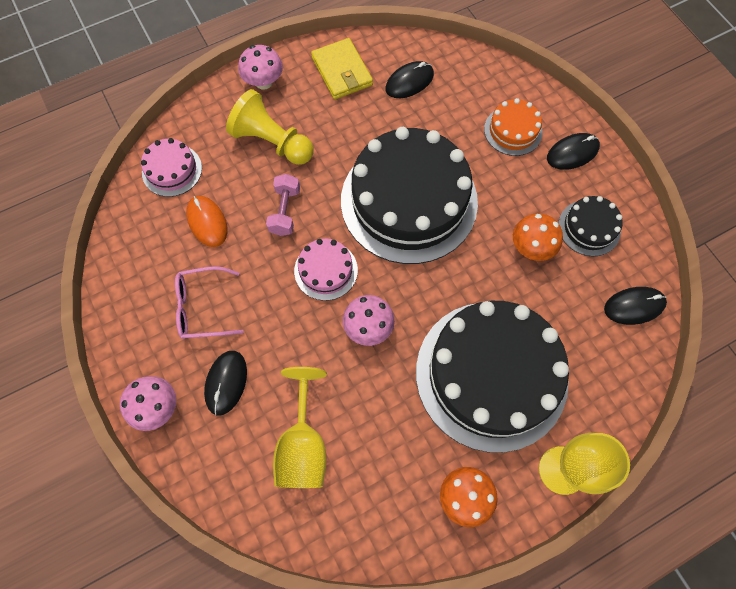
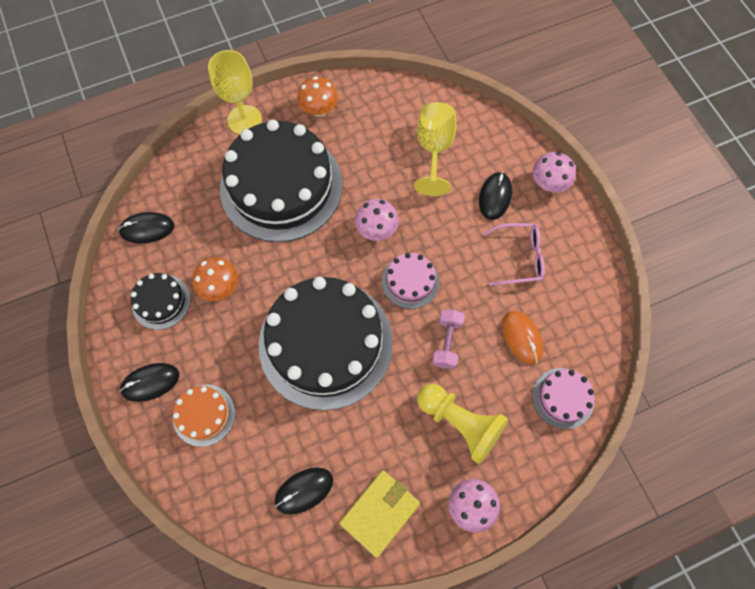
camera: 175 degrees left, 0 degrees up
(342, 71) = (380, 513): yellow wallet -> yellow wallet turned 60 degrees clockwise

